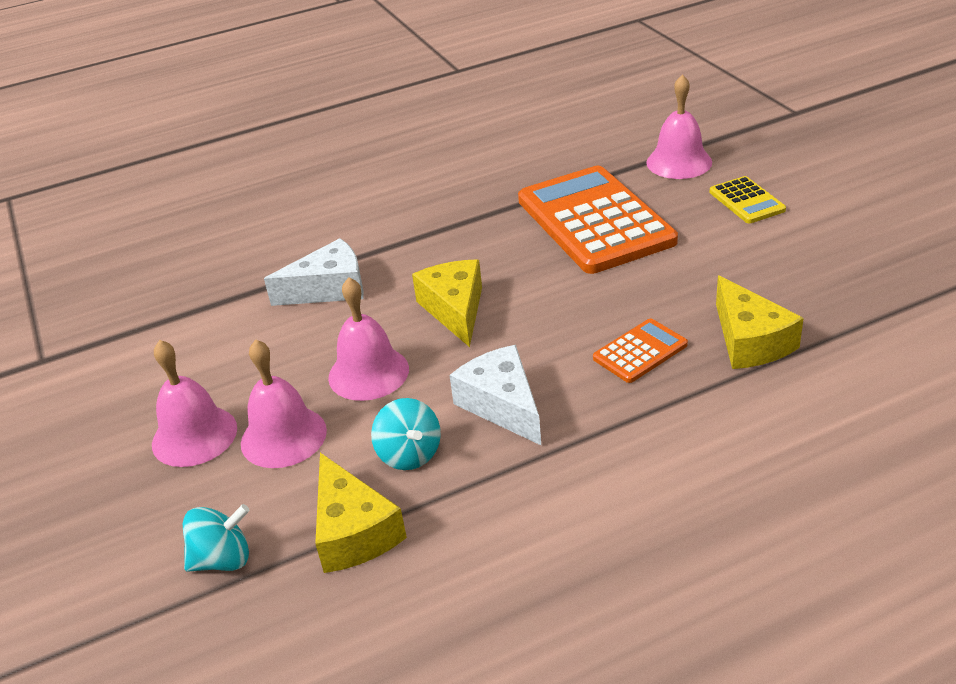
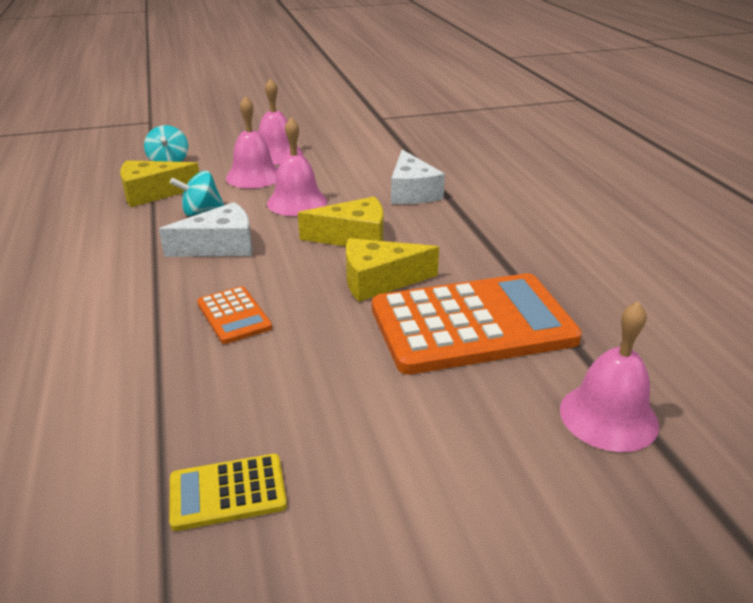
camera: 95 degrees right, 5 degrees down
(746, 201) = (484, 457): yellow calculator -> yellow calculator (227, 492)
(750, 341) = (199, 384): yellow cheese -> yellow cheese (379, 281)

